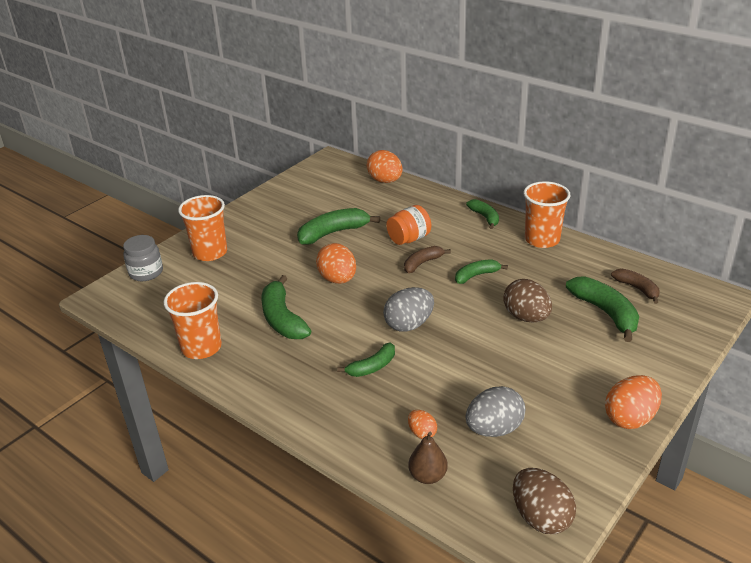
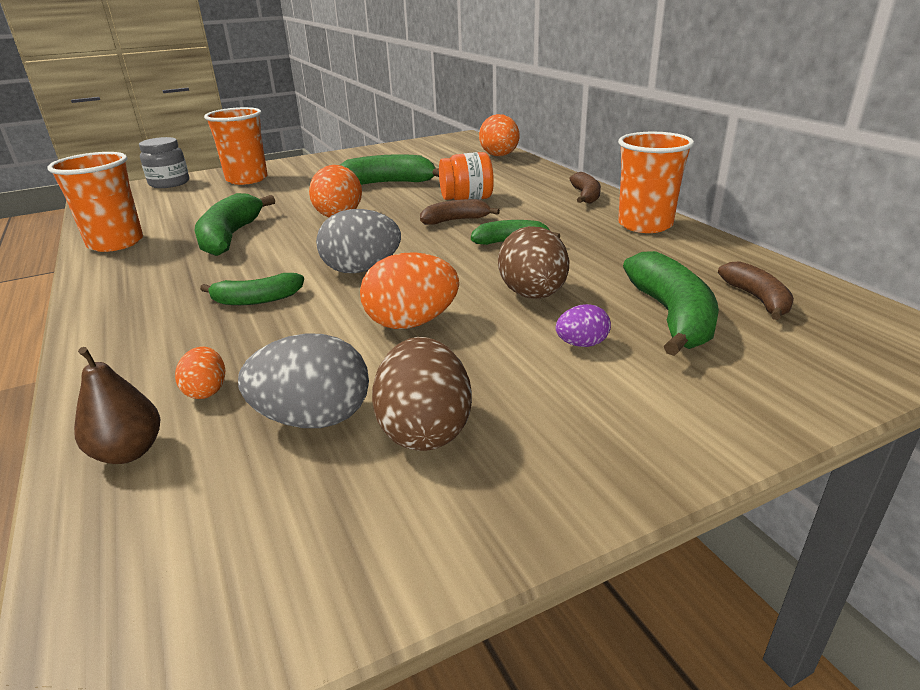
camera: 25 degrees right, 5 degrees down
(485, 217) = (586, 196): green banana -> brown banana
(540, 517) = (201, 604): brown egg -> brown egg (425, 430)
(577, 345) = (581, 344): none -> purple egg
(630, 418) = (577, 480): orange egg -> orange egg (411, 323)

